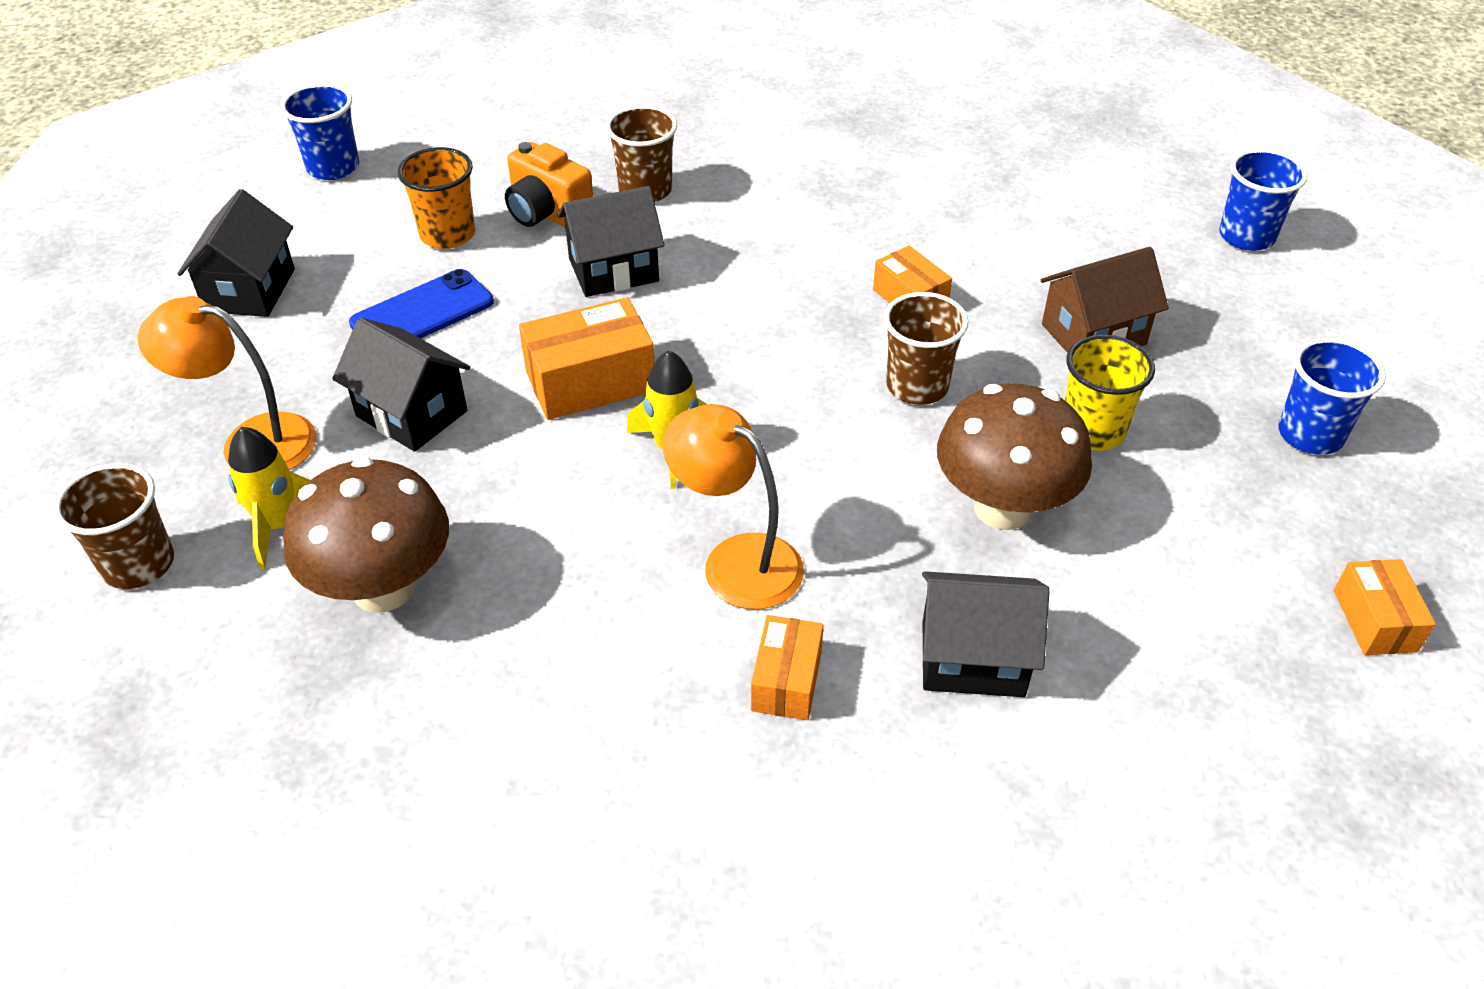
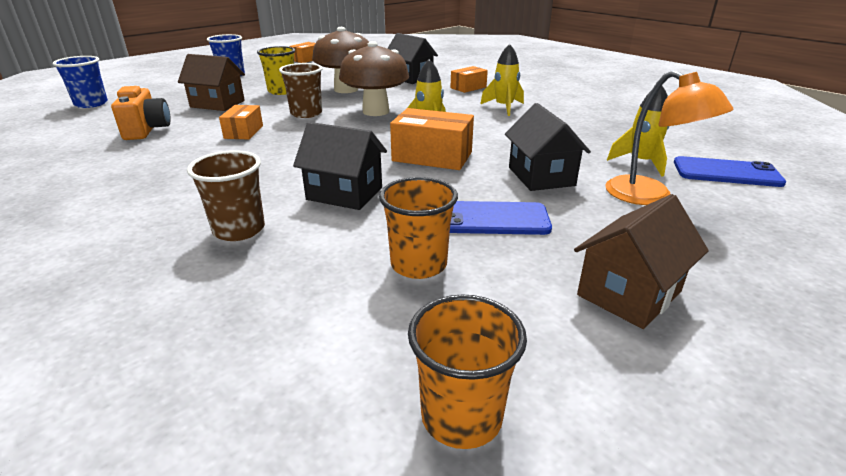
camera: 140 degrees left, 15 degrees down
(138, 564) = (726, 173): brown cup -> blue phone
(250, 290) = (629, 293): black house -> brown house
(333, 167) = (461, 416): blue cup -> orange cup
(383, 588) = (595, 134): brown mushroom -> brown mushroom (376, 111)
(548, 214) = (326, 245): orange camera -> orange camera (147, 130)
(620, 611) = (504, 107): none -> yellow rocket
(736, 560) = (448, 104): orange lamp -> none

